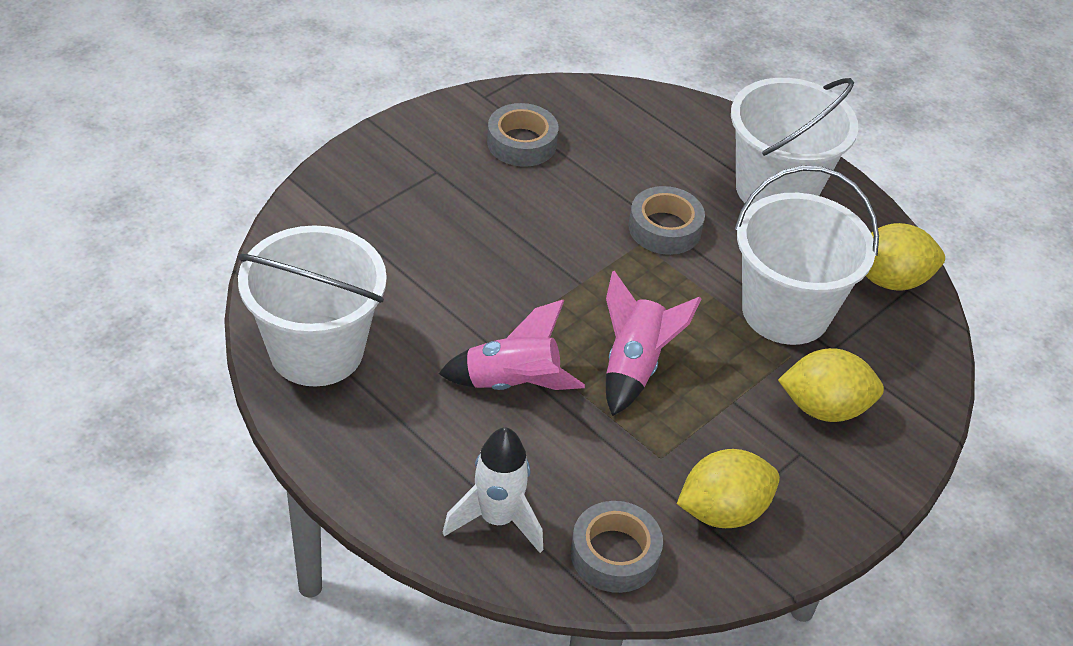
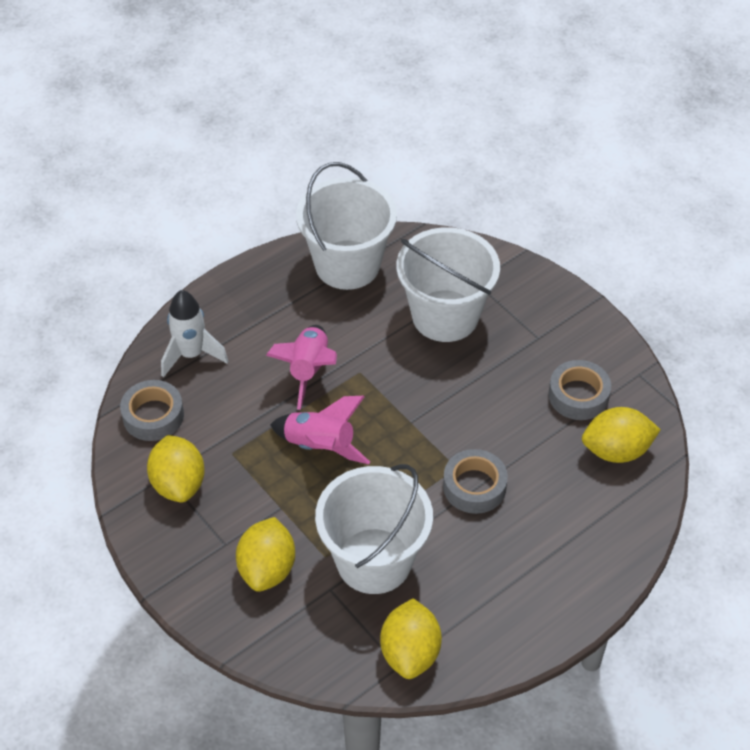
camera: 100 degrees right, 5 degrees up
(594, 119) = (616, 450): none -> yellow lemon
(776, 189) = (528, 581): white bucket -> white bucket (445, 316)

